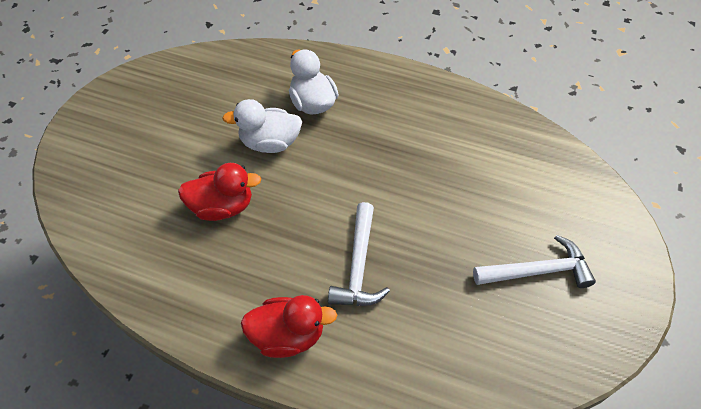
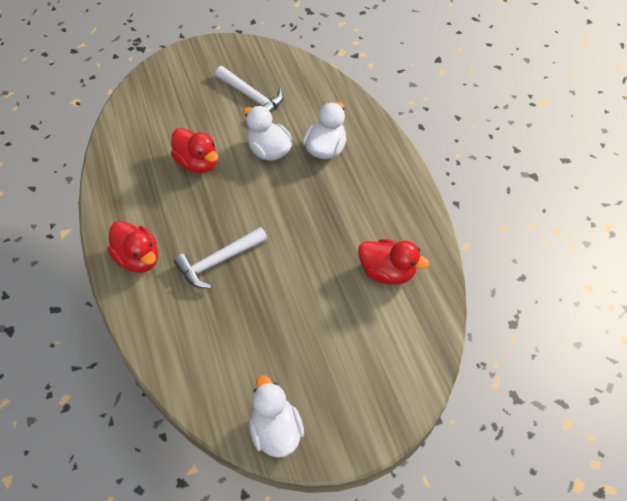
camera: 50 degrees right, 0 degrees up
(484, 149) = (387, 272): none -> red duck
(537, 271) = (307, 368): white hammer -> white hammer (252, 97)
(587, 341) = (275, 431): none -> white duck

